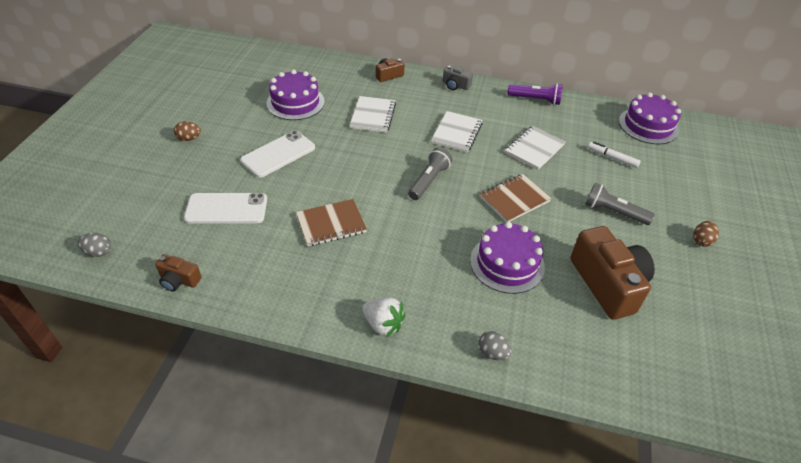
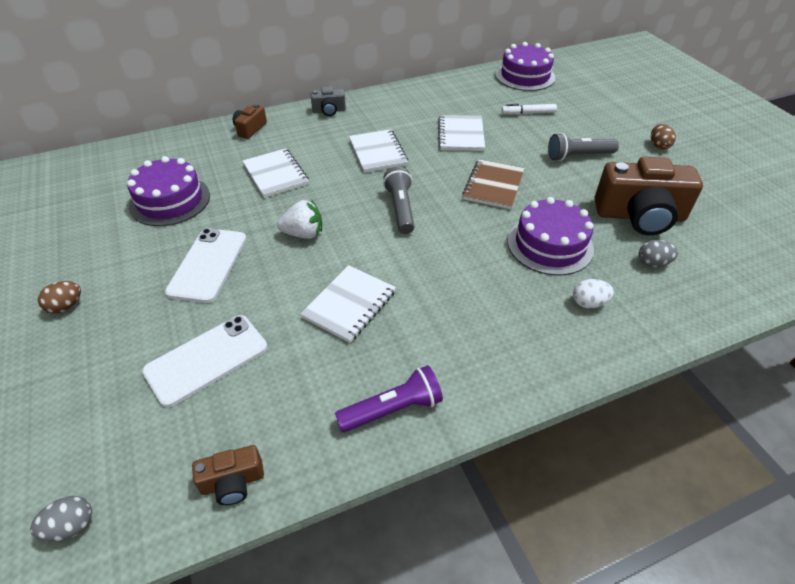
camera: 35 degrees left, 0 degrees up
(331, 224) = (349, 304): brown notebook -> white notebook
(383, 324) = (511, 372): white strawberry -> white strawberry (303, 234)
(487, 317) = (588, 303): none -> white egg
(492, 353) = (628, 332): grey egg -> grey egg (653, 263)
(535, 100) = (415, 93): purple flashlight -> purple flashlight (392, 409)
(608, 284) = (640, 216): brown camera -> brown camera turned 150 degrees clockwise

